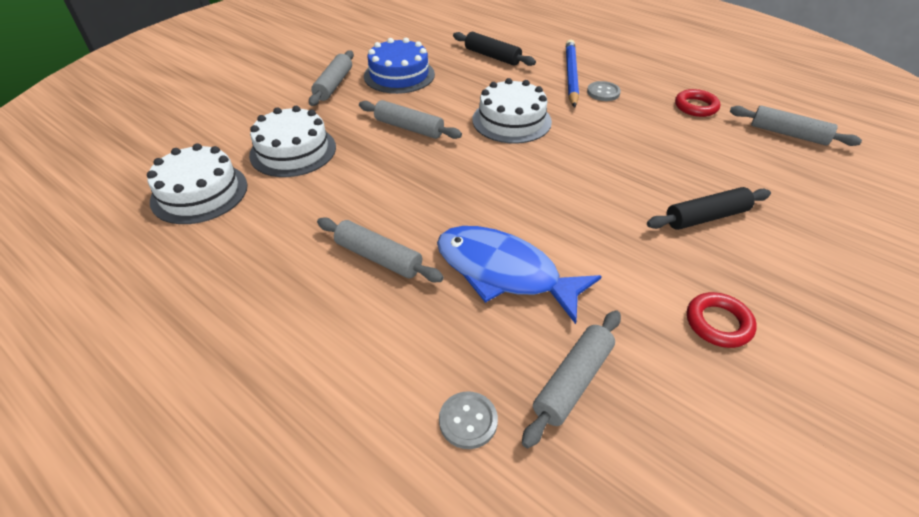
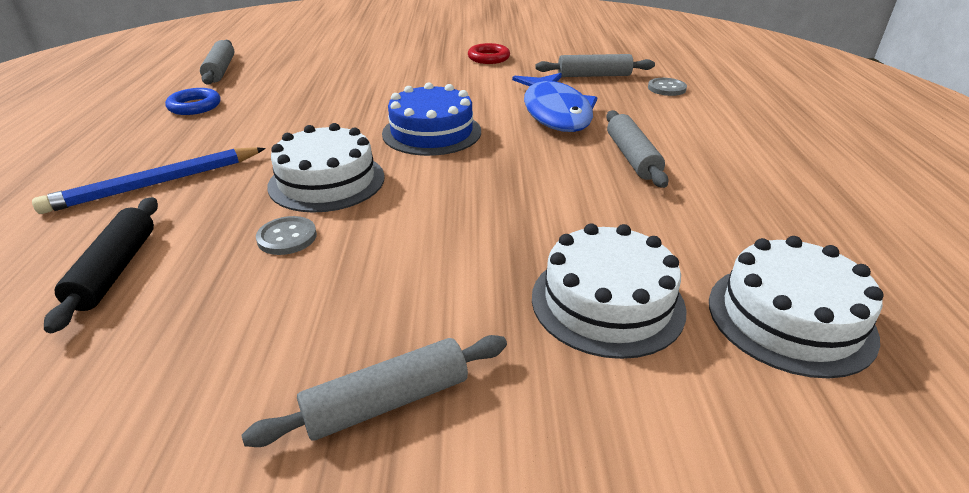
camera: 130 degrees left, 10 degrees down
(399, 75) = (272, 337): blue cake -> blue cake (431, 132)
(409, 128) = (428, 239): grey rolling pin -> none
(603, 92) = (196, 153): grey button -> grey button (287, 237)
(696, 107) = (195, 106): red ring -> blue ring
(706, 217) = (387, 75): black rolling pin -> none

